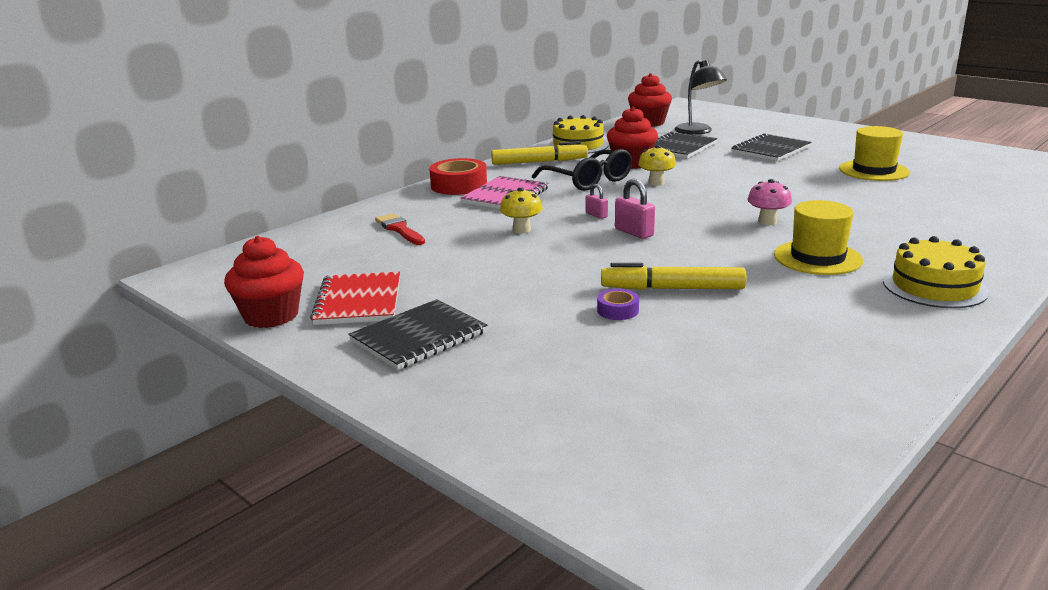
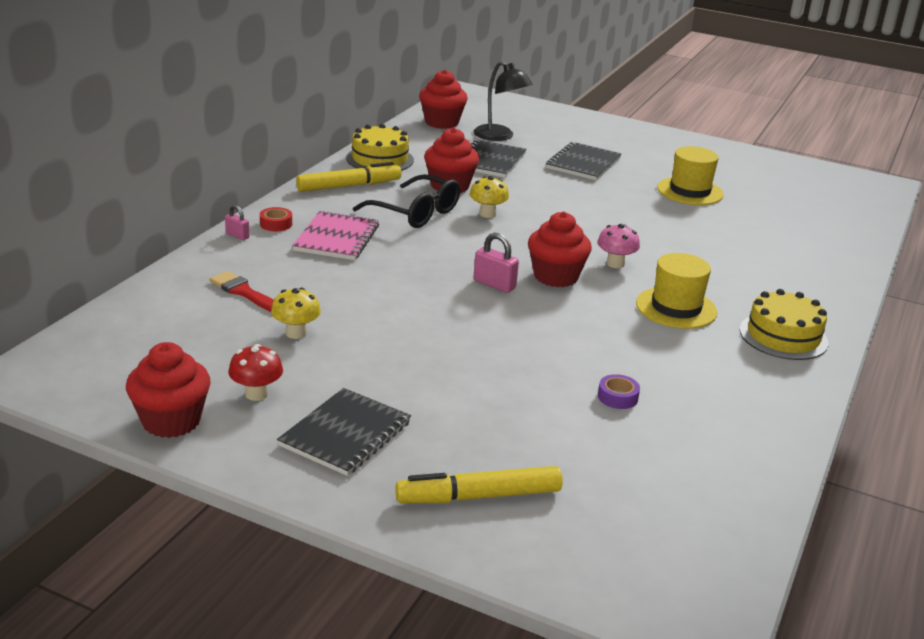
camera: 20 degrees left, 5 degrees up
(359, 301) = (256, 394): red notebook -> red mushroom
(459, 185) = (276, 224): red tape -> red tape, size x0.51
(521, 230) = (378, 286): yellow mushroom -> yellow mushroom (296, 333)
(596, 215) = (446, 262): pink padlock -> pink padlock (237, 235)
(618, 310) = (521, 385): purple tape -> purple tape (617, 397)
(672, 289) = (561, 355): yellow marker -> yellow marker (479, 496)
(699, 229) = (555, 276): none -> red cupcake

